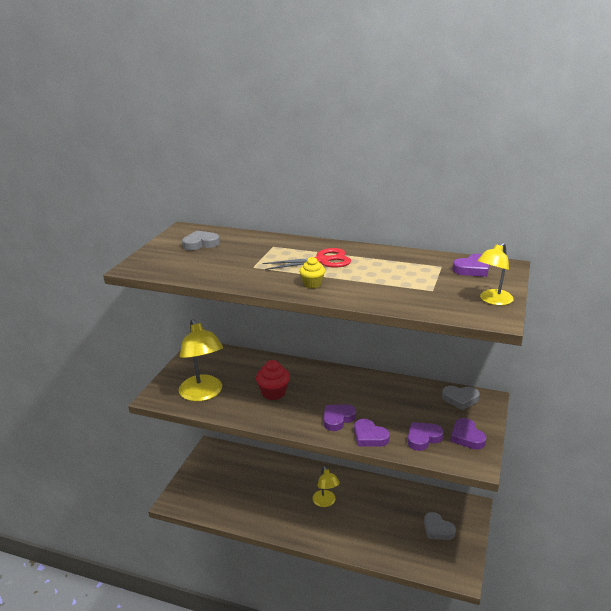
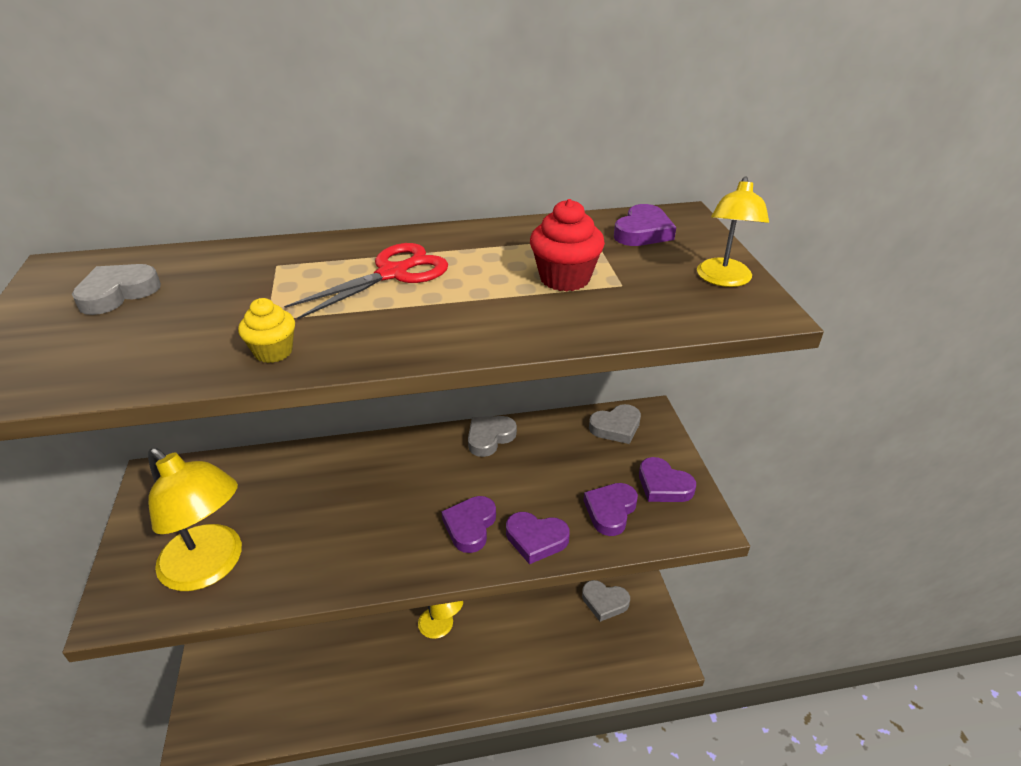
camera: 30 degrees left, 10 degrees up
(273, 393) = (339, 517): red cupcake -> red cupcake (565, 278)
(312, 284) = (413, 326): yellow cupcake -> yellow cupcake (273, 352)
(378, 381) = (489, 438): none -> grey heart

